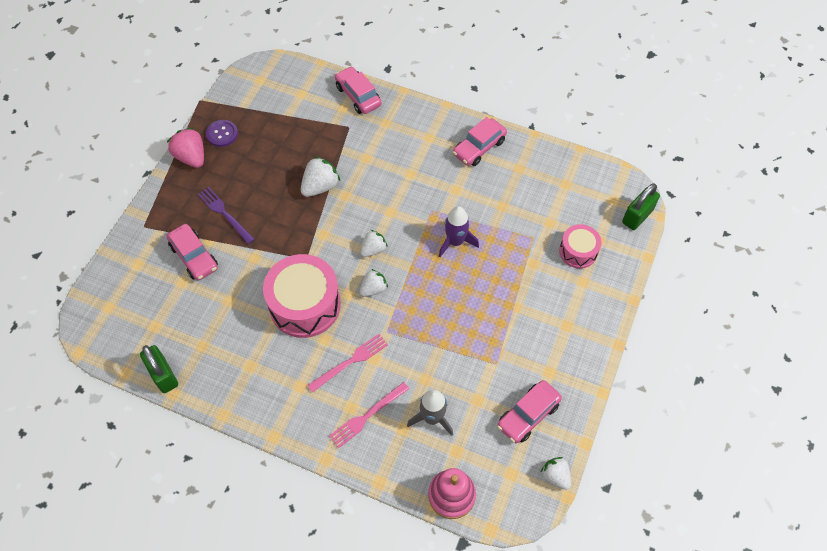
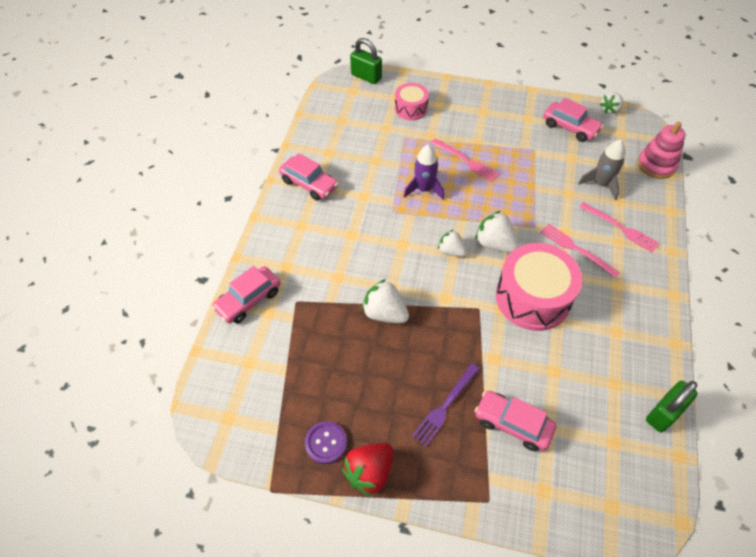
camera: 100 degrees left, 5 degrees down
(191, 157) = (369, 472): pink strawberry -> red strawberry
(194, 257) = (512, 424): pink car -> pink car turned 105 degrees counterclockwise
(373, 289) = (495, 244): white strawberry -> white strawberry, size x1.52
(489, 289) = (466, 161): none -> pink fork

